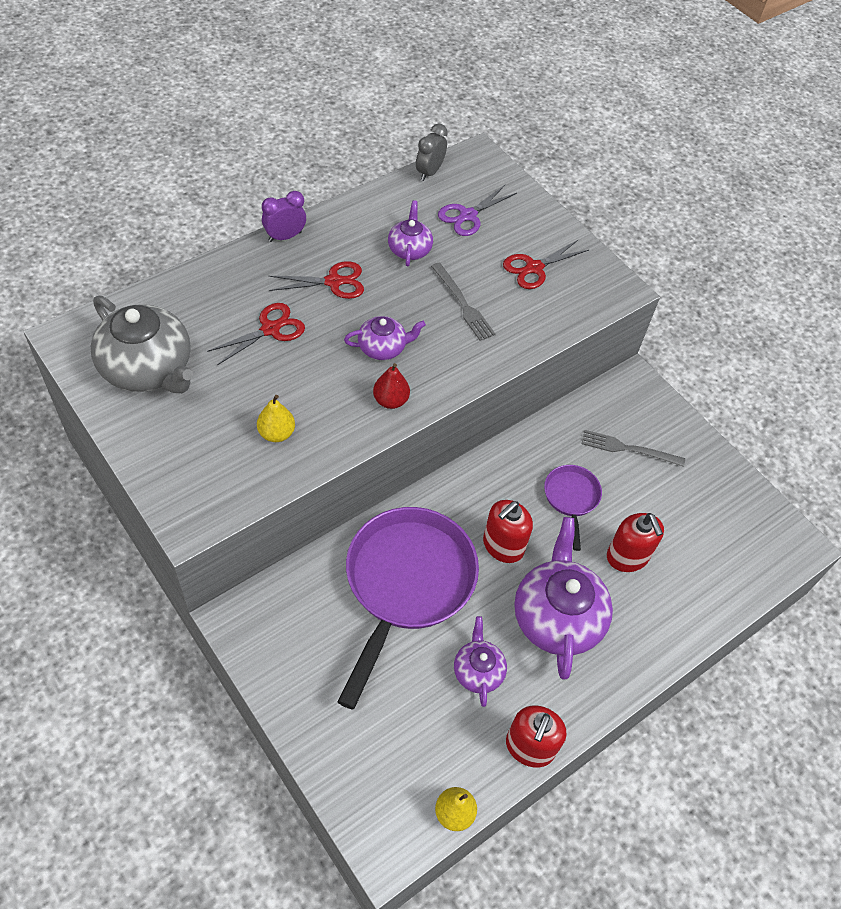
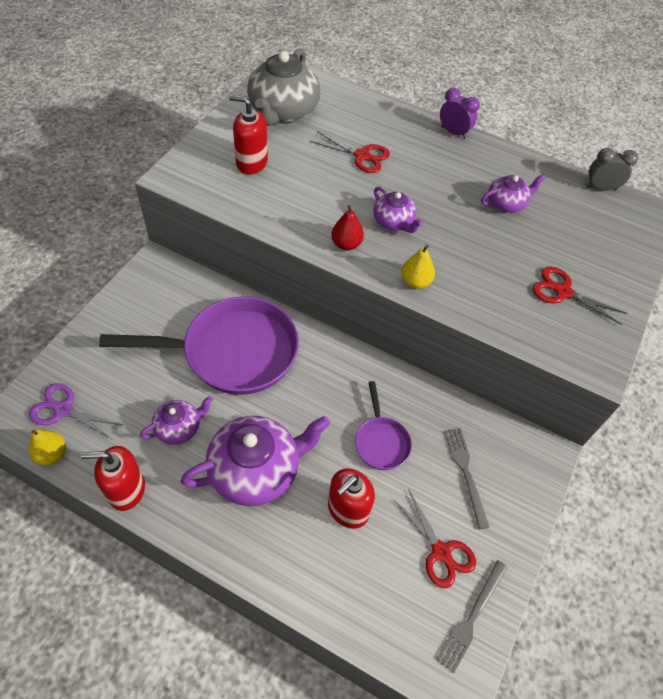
camera: 65 degrees right, 0 degrees up
(276, 433) = (272, 192): yellow pear -> yellow pear (415, 282)
(334, 282) = (434, 173): red scissors -> red scissors (441, 552)
(463, 304) = (479, 256): grey fork -> grey fork (472, 617)
(468, 216) = (578, 228): purple scissors -> purple scissors (63, 410)
(503, 546) = (303, 405): red soap dispenser -> red soap dispenser (251, 163)
(571, 498) = (381, 442): purple pan -> purple pan turned 105 degrees clockwise

